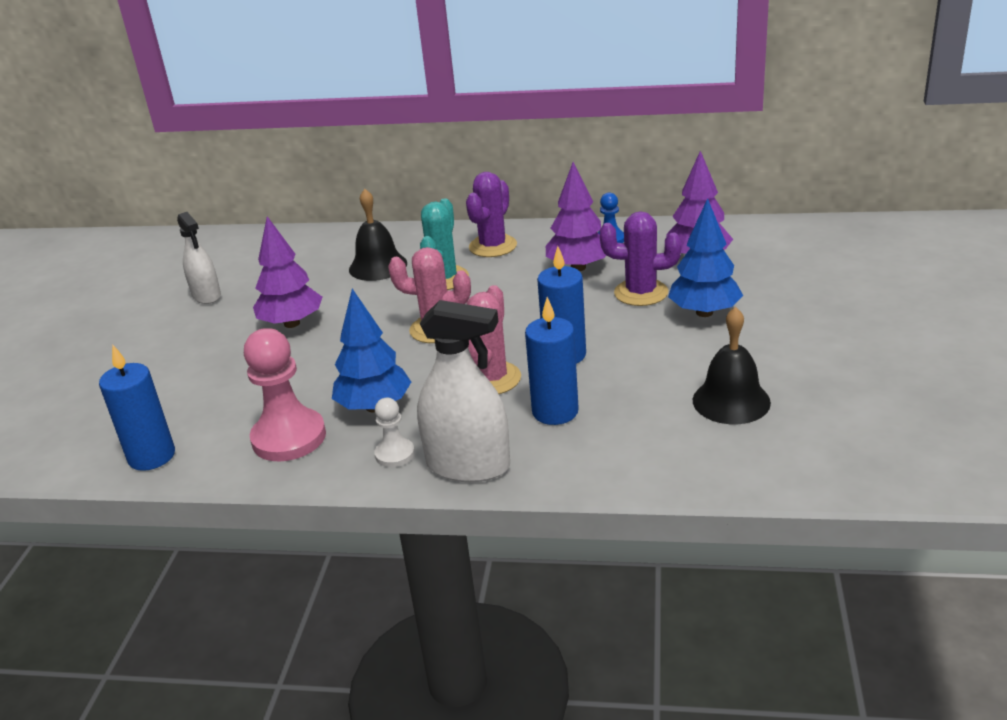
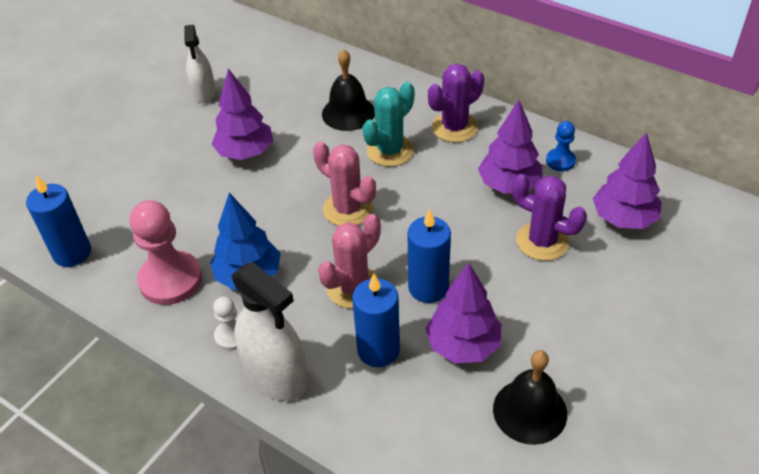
camera: 25 degrees right, 15 degrees up
(632, 381) = (463, 345): none -> purple tree
(704, 312) = (581, 291): blue tree -> none

